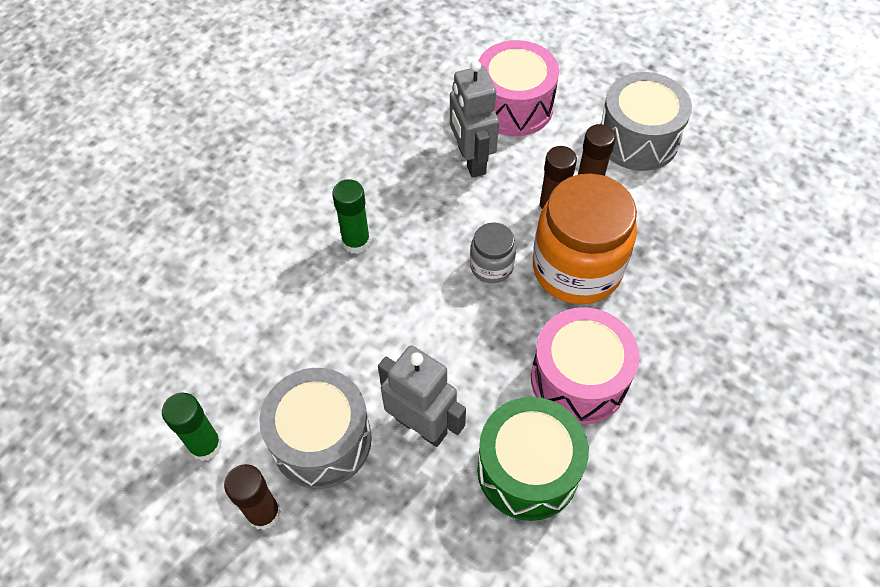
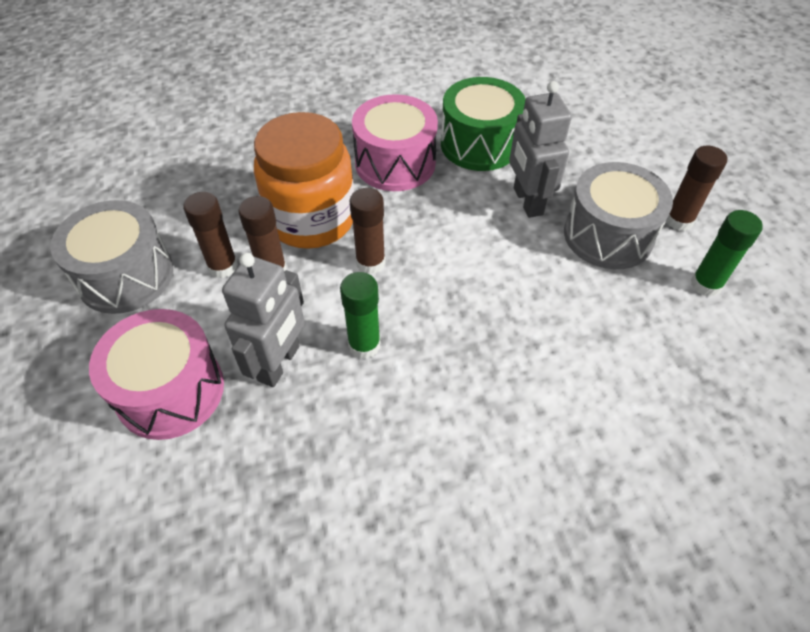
camera: 140 degrees left, 5 degrees down
(356, 242) = (463, 361): green glue stick -> green glue stick (364, 345)
(491, 266) = (370, 262): grey jar -> brown glue stick

